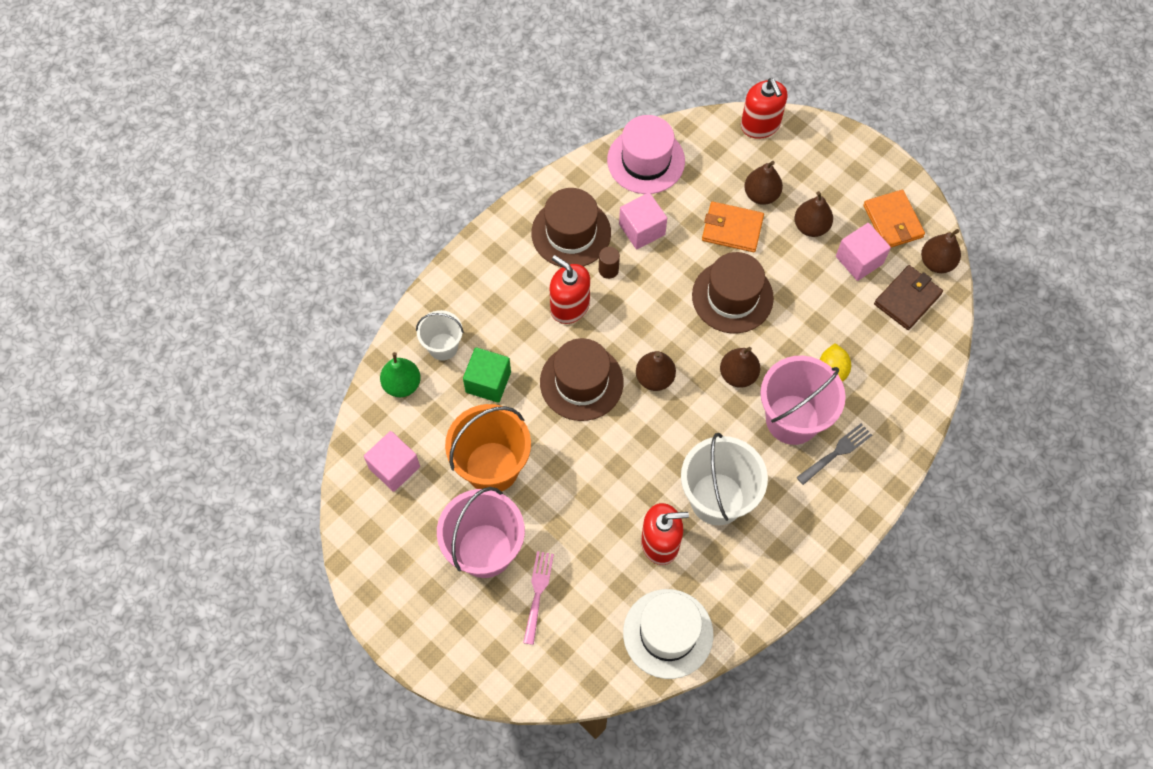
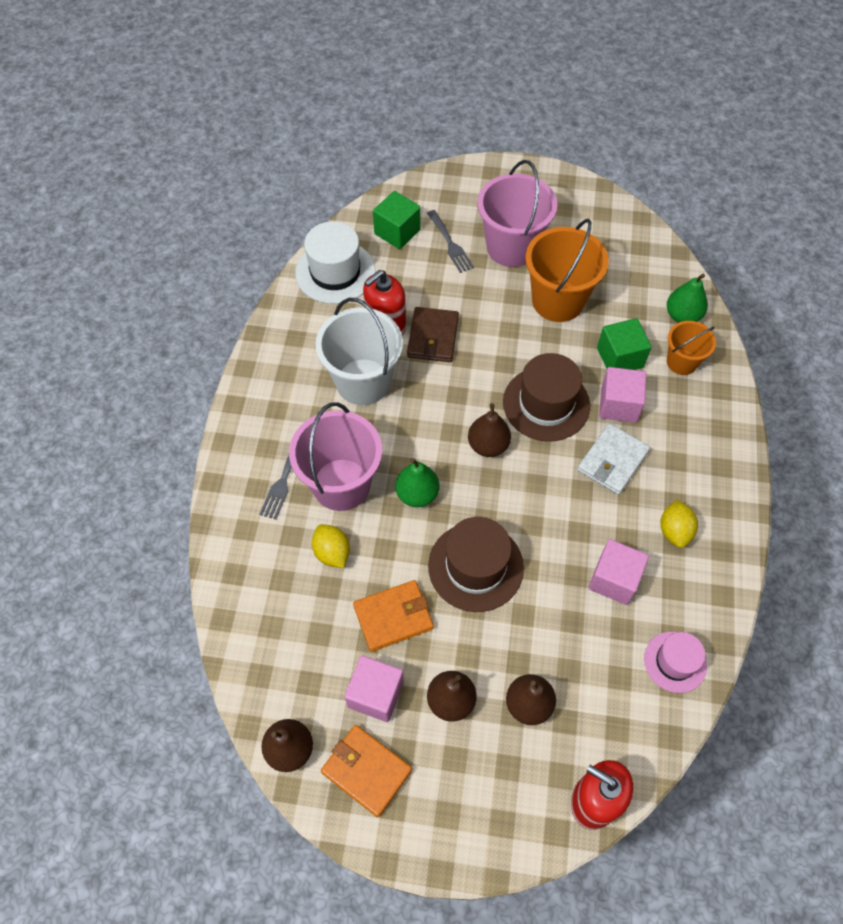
camera: 145 degrees right, 5 degrees down
(394, 467) = (628, 259): pink cube -> pink cube (618, 405)
(443, 346) = (682, 362): white bucket -> orange bucket
(538, 593) = (450, 243): pink fork -> grey fork
(570, 306) = (612, 461): red soap dispenser -> white wallet
(571, 233) = (674, 531): brown hat -> yellow lemon
(577, 642) = (397, 232): none -> green cube
(608, 270) = (609, 517): brown cylinder -> none
(646, 160) = (675, 662): pink hat -> pink hat, size x0.62
(732, 229) = (528, 641): orange wallet -> orange wallet (393, 617)
(738, 375) = (417, 494): brown pear -> green pear
(907, 299) = (299, 681): brown wallet -> brown wallet (433, 337)

